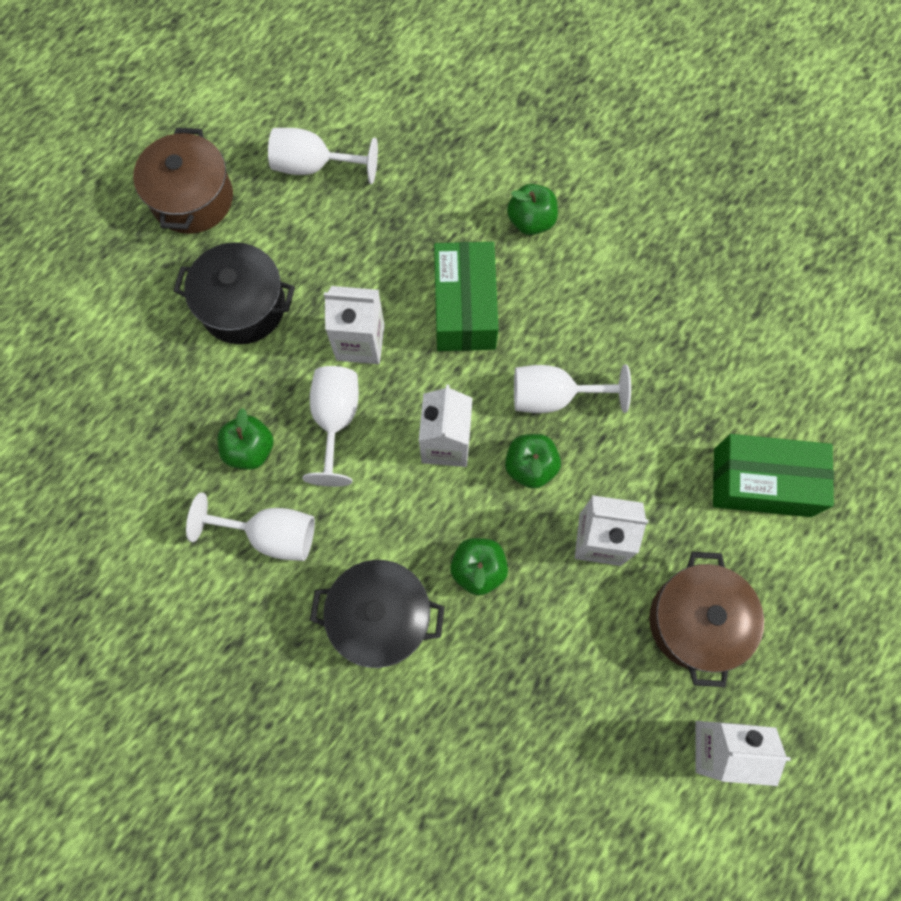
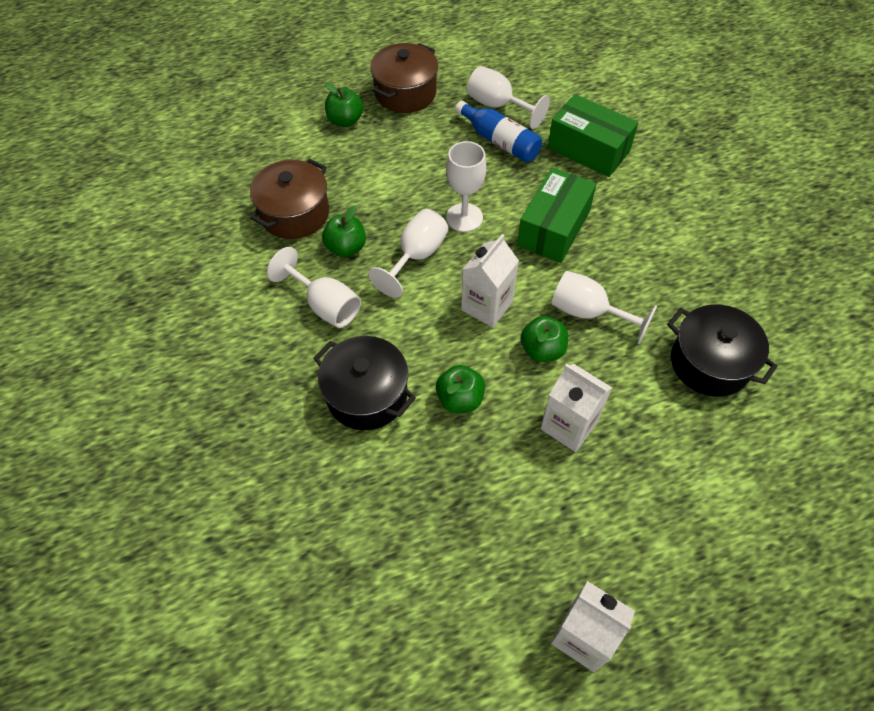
camera: 30 degrees right, 15 degrees down
(243, 306) = (398, 164): black pot -> black pot (709, 363)
(343, 217) = (499, 141): none -> blue bottle
(360, 342) = (464, 217): white carton -> white goblet
(531, 221) = (636, 196): green apple -> green apple (345, 121)
(695, 621) = (616, 525): brown pot -> brown pot (295, 213)
(762, 482) = (732, 450): green box -> green box (588, 149)

